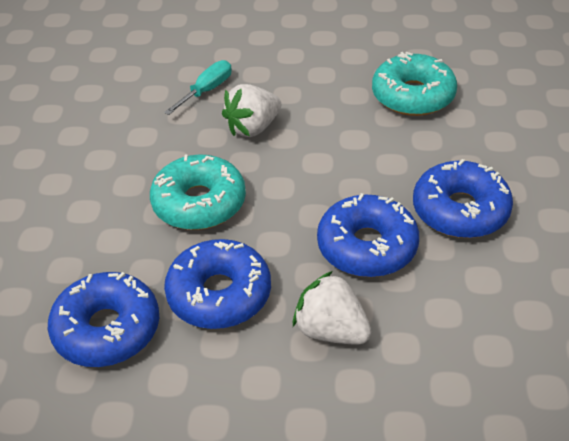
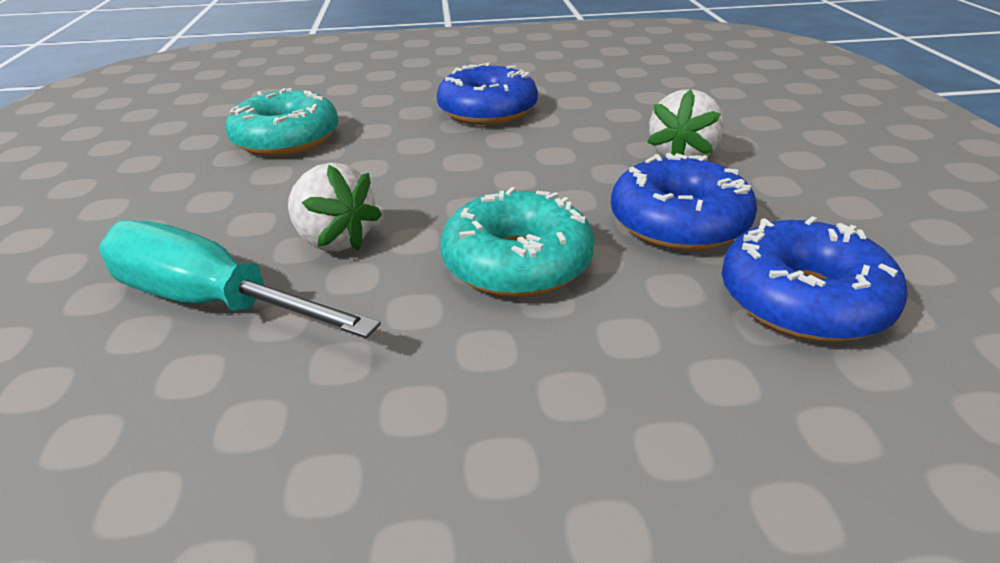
camera: 100 degrees left, 10 degrees down
(206, 91) = (212, 302): turquoise screwdriver -> turquoise screwdriver, size x1.78
(367, 246) = (556, 147): blue donut -> none

